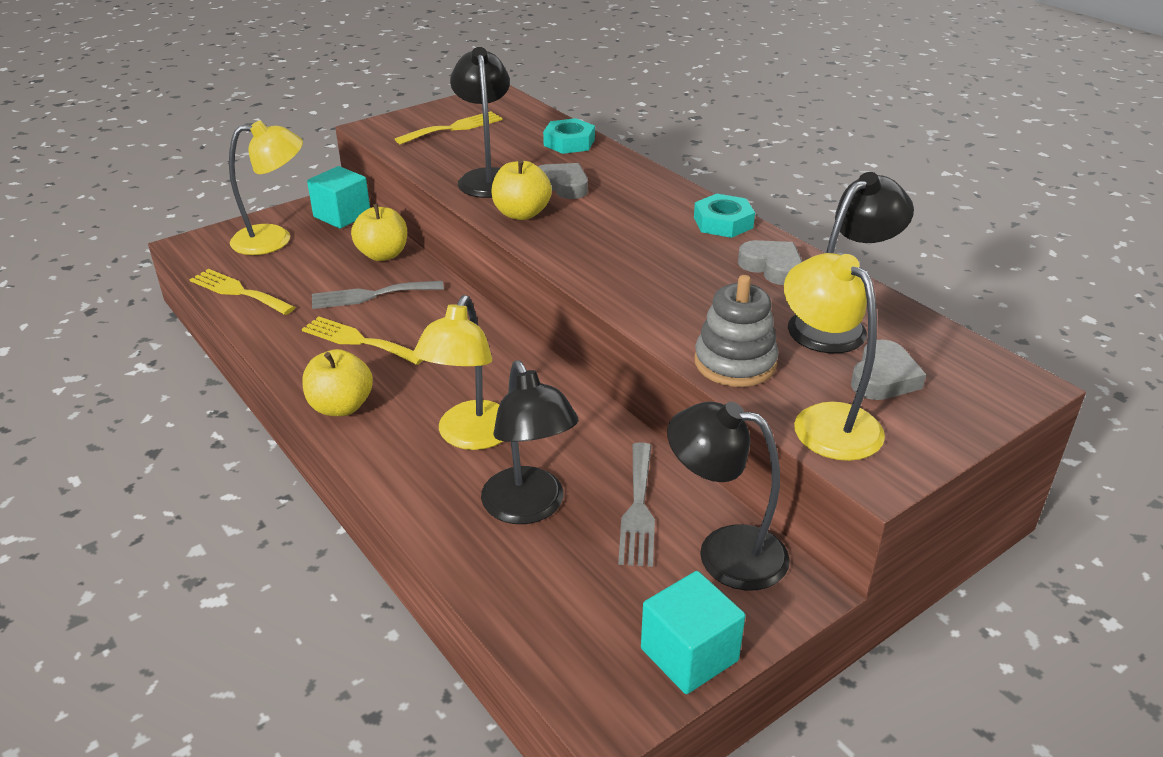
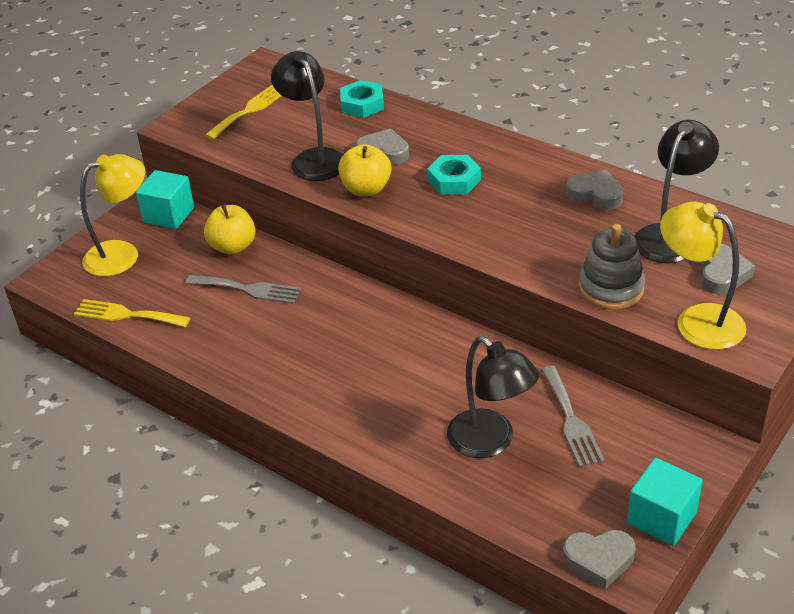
camera: 15 degrees left, 5 degrees up
(341, 407) = (290, 398): yellow apple -> none
(358, 340) = (265, 335): yellow fork -> none
(371, 295) = (248, 289): grey fork -> grey fork turned 135 degrees counterclockwise
(470, 437) = (411, 396): yellow lamp -> none
(580, 683) = (599, 560): none -> grey heart
(723, 223) = (536, 160): turquoise nut -> turquoise nut (454, 180)
(724, 552) = (649, 436): black lamp -> none

